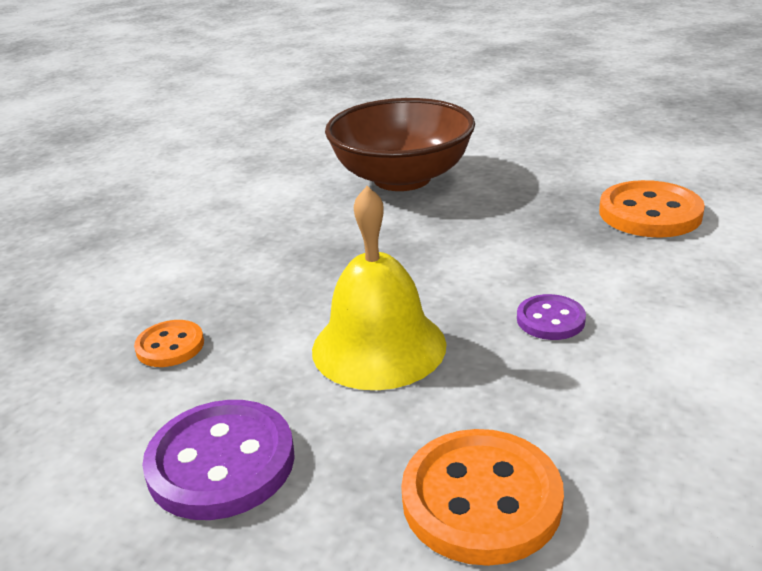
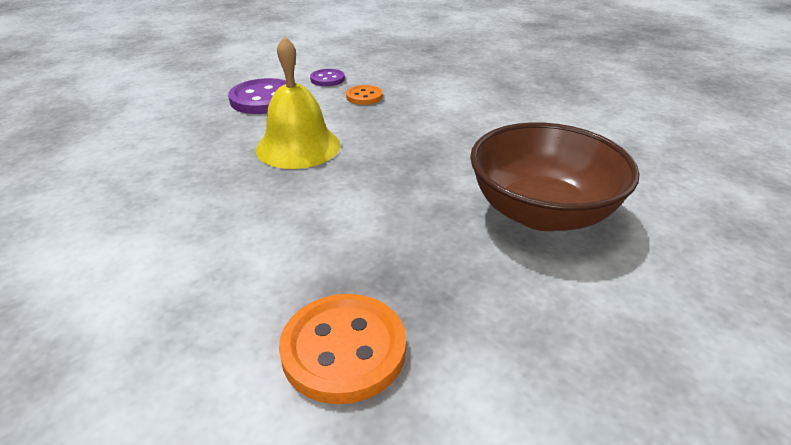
camera: 110 degrees right, 5 degrees up
(481, 499) = (162, 146): orange button -> none
(550, 320) = (251, 211): purple button -> purple button (327, 79)

